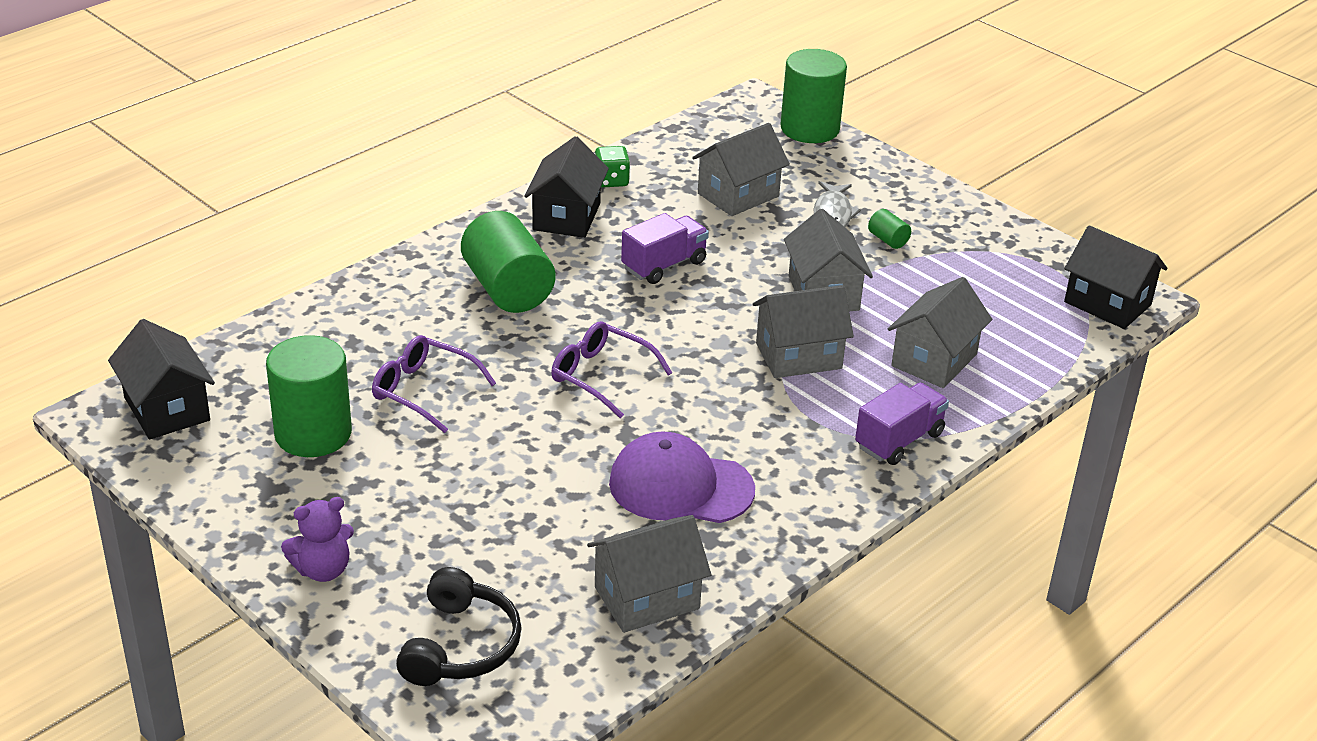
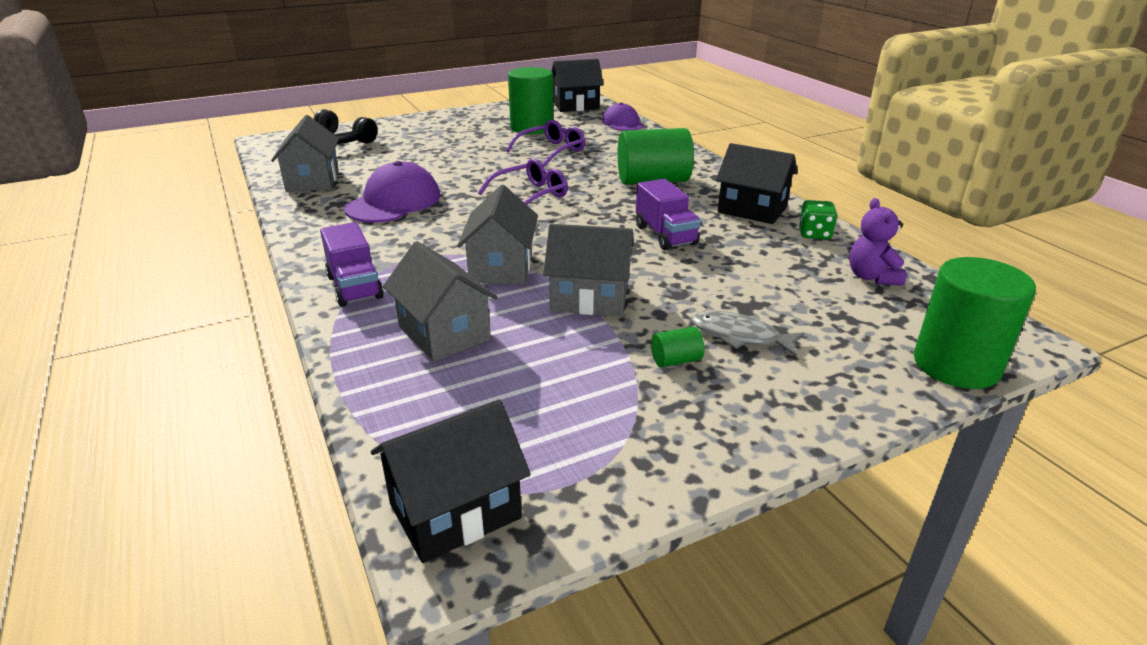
camera: 110 degrees right, 5 degrees down
(261, 344) = (622, 123): none -> purple cap
(323, 570) = (424, 123): purple teddy bear -> purple teddy bear (871, 277)
(738, 195) = (786, 288): grey house -> none

